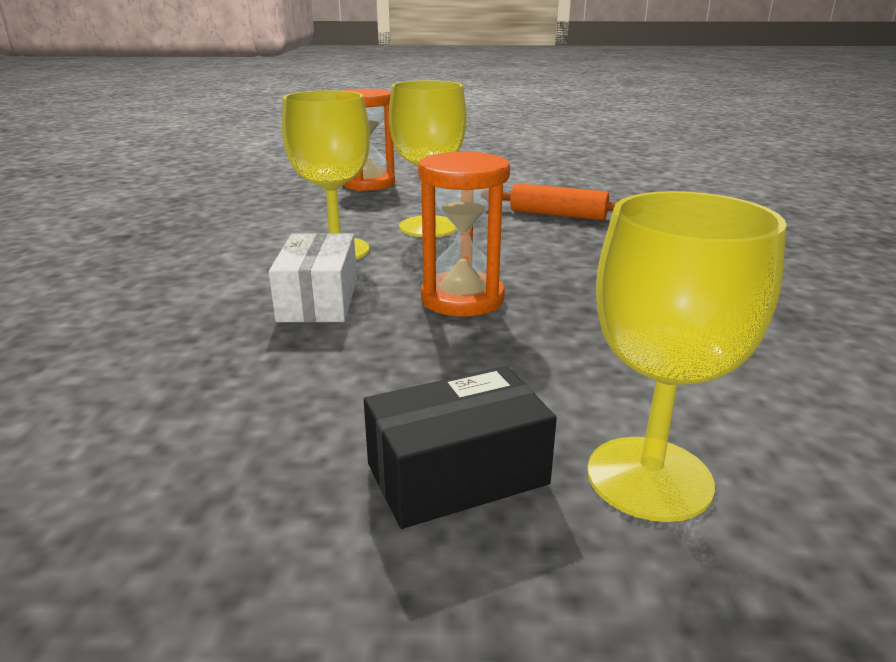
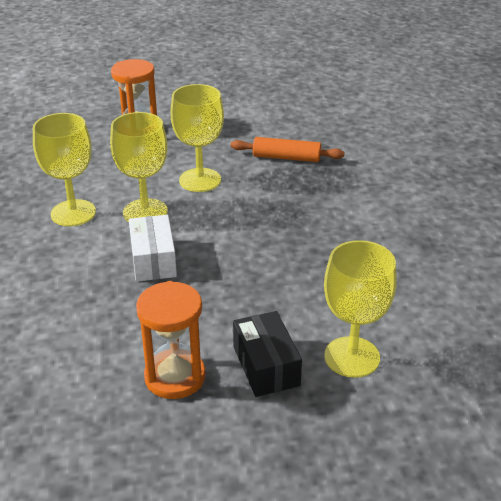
camera: 10 degrees left, 10 degrees up
(235, 245) = (73, 213): none -> yellow goblet
(457, 474) = (266, 366): black box -> black box turned 75 degrees counterclockwise
(462, 299) = (240, 250): orange hourglass -> orange hourglass (175, 377)

